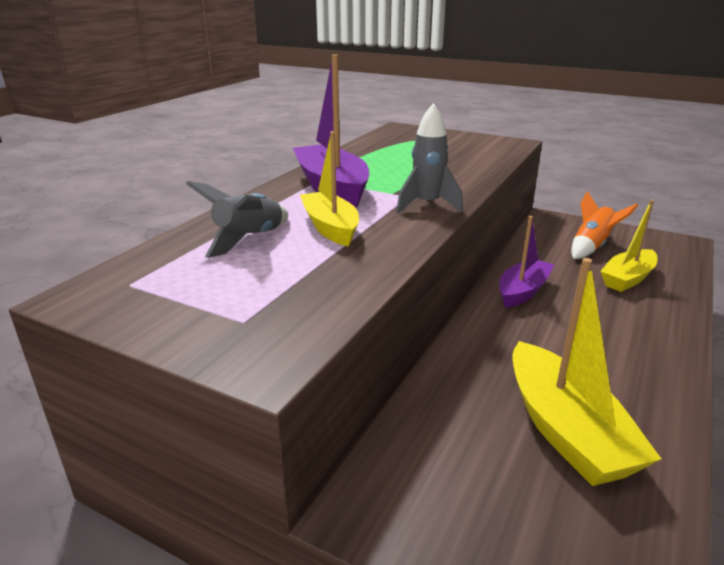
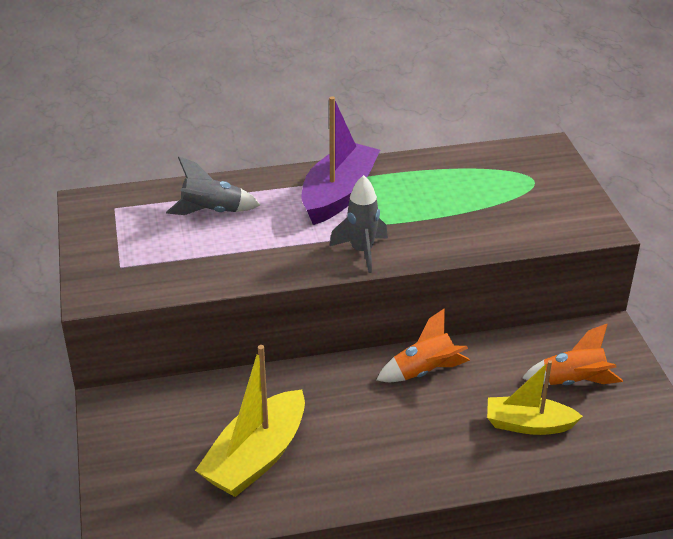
camera: 50 degrees right, 10 degrees up
(330, 228) = (267, 231): yellow boat -> none
(523, 291) = (424, 372): purple boat -> orange rocket

